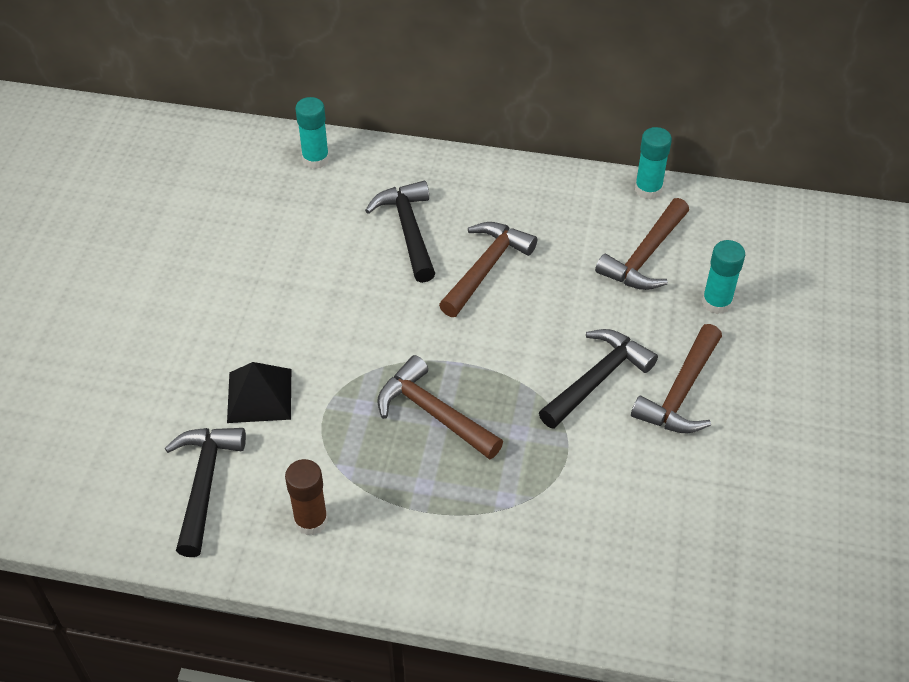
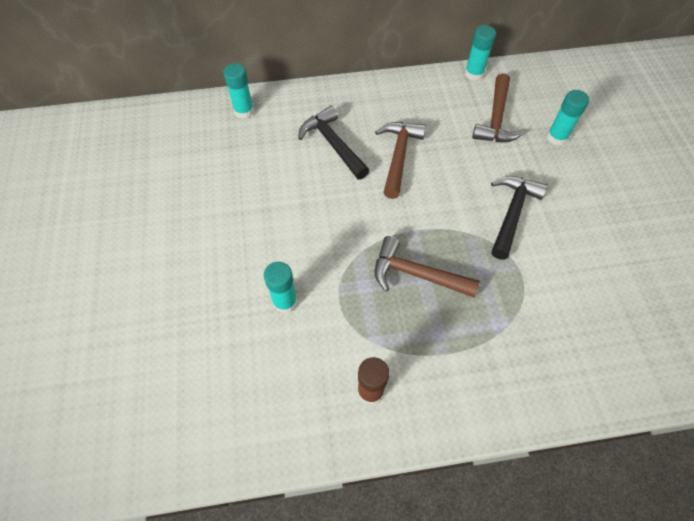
camera: 20 degrees left, 10 degrees up
(204, 483) = (275, 389): black hammer -> none
(259, 395) = (285, 302): black pyramid -> turquoise glue stick
(681, 393) = (569, 206): brown hammer -> none

